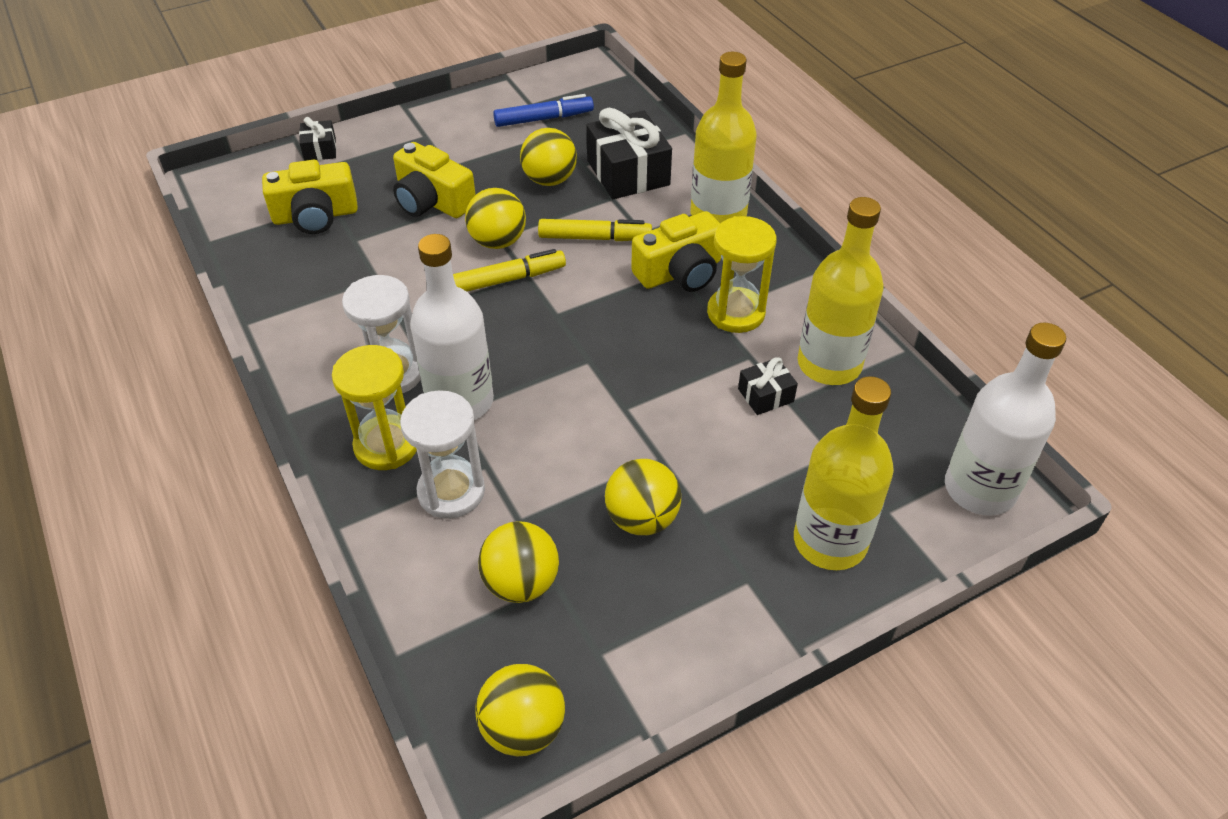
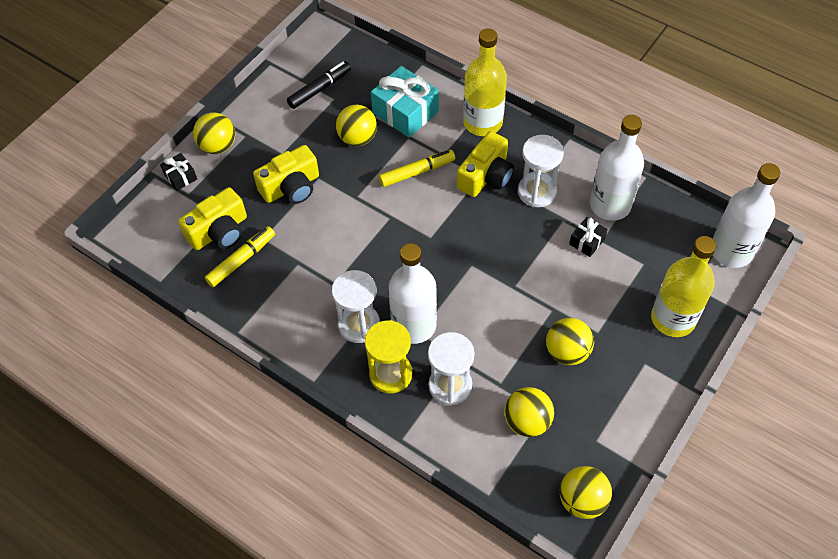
camera: 25 degrees left, 10 degrees up
(432, 201) = (291, 187): yellow camera -> yellow camera turned 45 degrees counterclockwise
(498, 241) = (357, 200): yellow ball -> yellow ball (218, 146)
(508, 279) = (383, 226): yellow marker -> yellow marker (241, 260)
(544, 119) = (320, 89): blue marker -> black marker
(628, 173) = (405, 112): black gift -> turquoise gift
(736, 313) = (537, 192): yellow hourglass -> white hourglass
(829, 364) = (610, 205): yellow bottle -> white bottle

